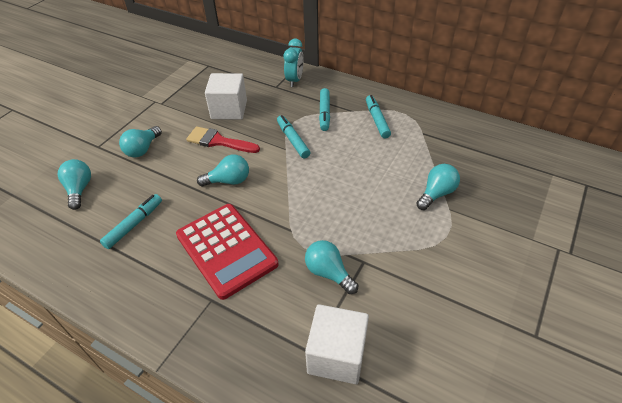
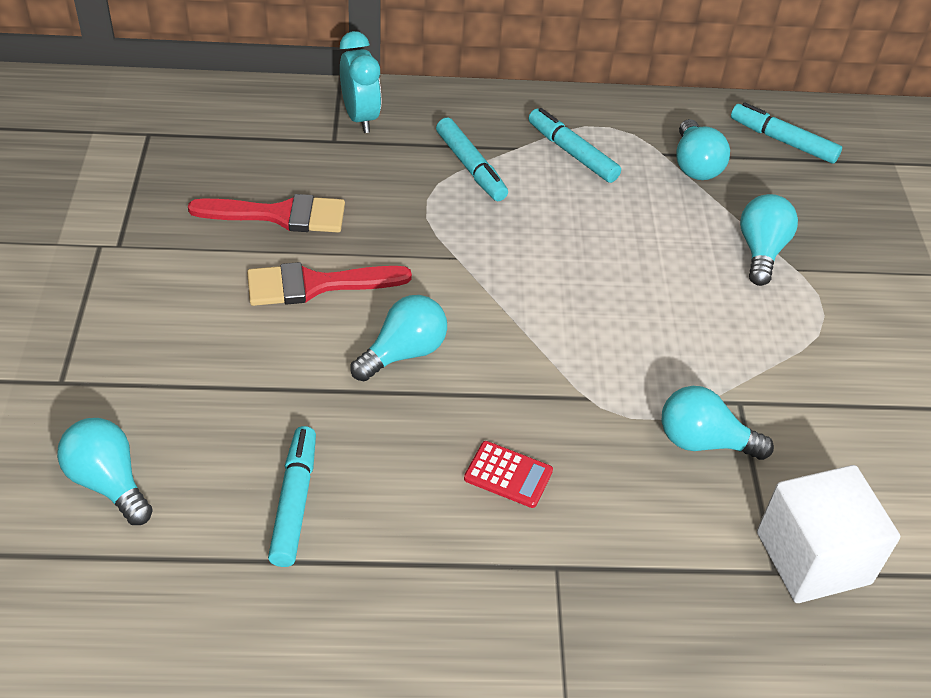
camera: 35 degrees left, 0 degrees up
(143, 149) = (170, 353): turquoise light bulb -> turquoise light bulb (695, 165)
(226, 250) = (508, 475): red calculator -> red calculator, size x0.40
(229, 109) = (280, 215): white cube -> red brush
(293, 140) = (456, 236): turquoise marker -> turquoise marker (783, 141)

